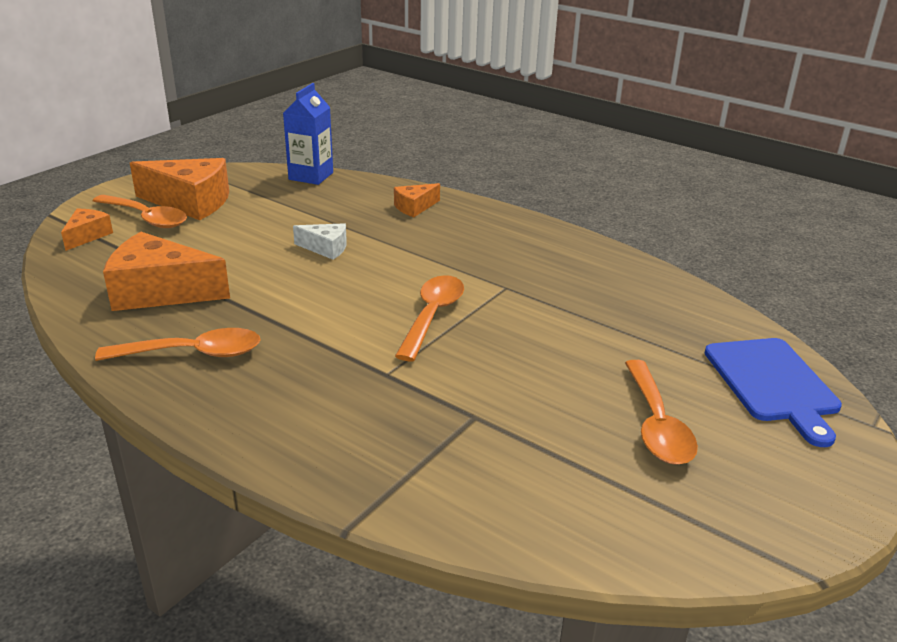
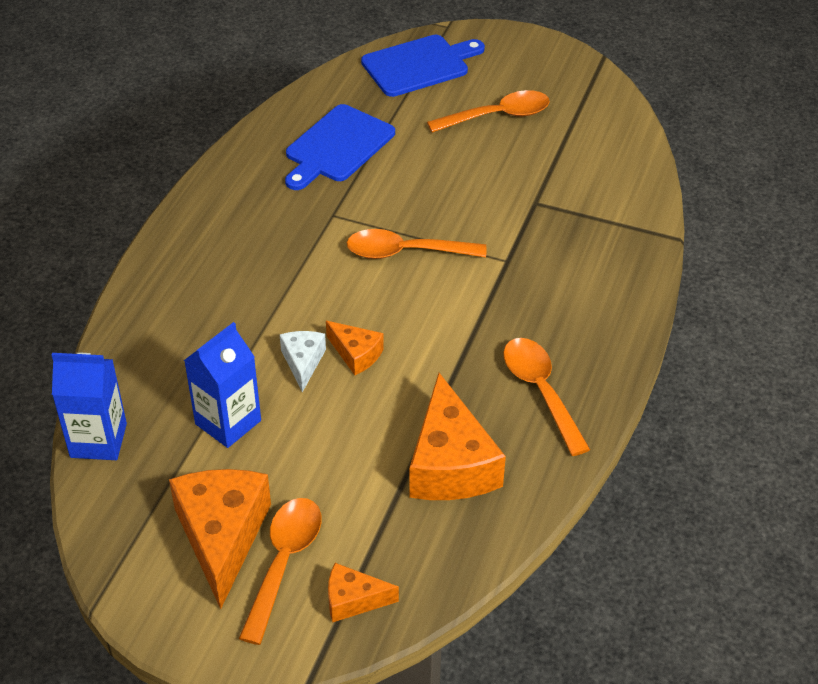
camera: 105 degrees left, 15 degrees up
(289, 215) = (228, 422): none -> blue carton
(414, 207) = (171, 315): orange cheese -> orange cheese (356, 354)
(614, 305) = (337, 146): none -> blue cutting board

